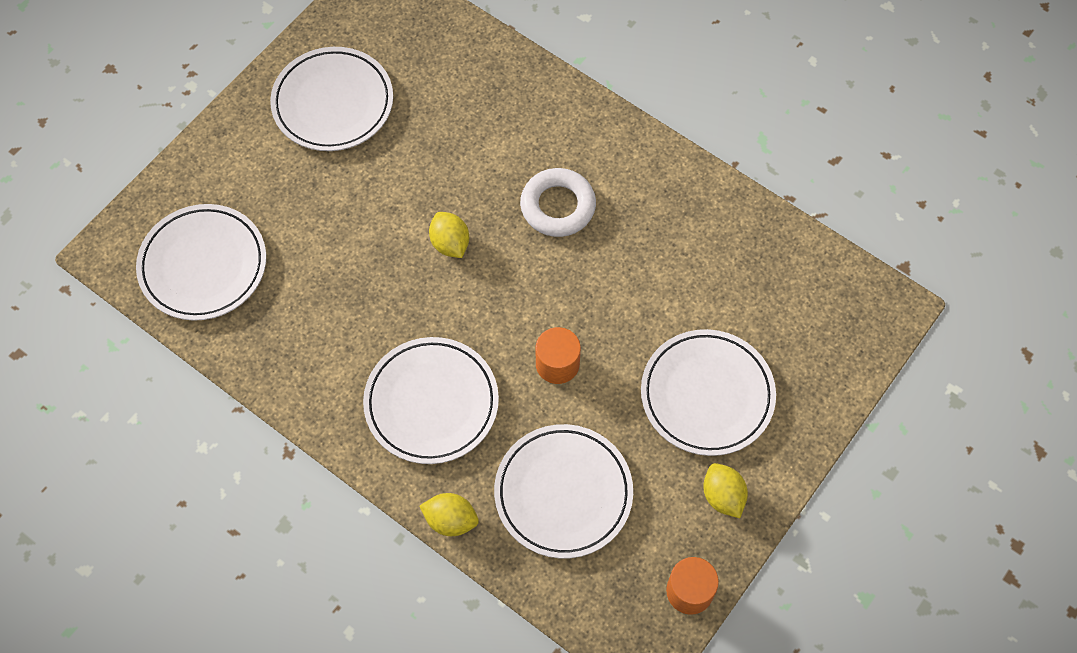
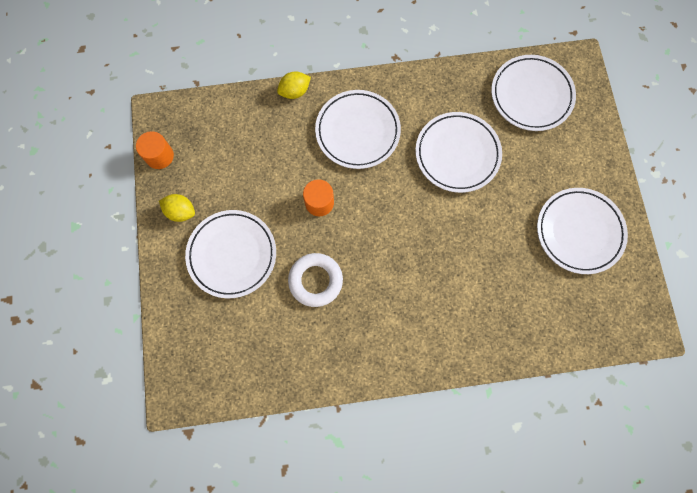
camera: 135 degrees right, 10 degrees up
(450, 243) = (434, 213): yellow lemon -> none
(558, 206) = (404, 286): white ring -> white ring (315, 281)
(563, 493) = (257, 147): white plate -> white plate (457, 154)

